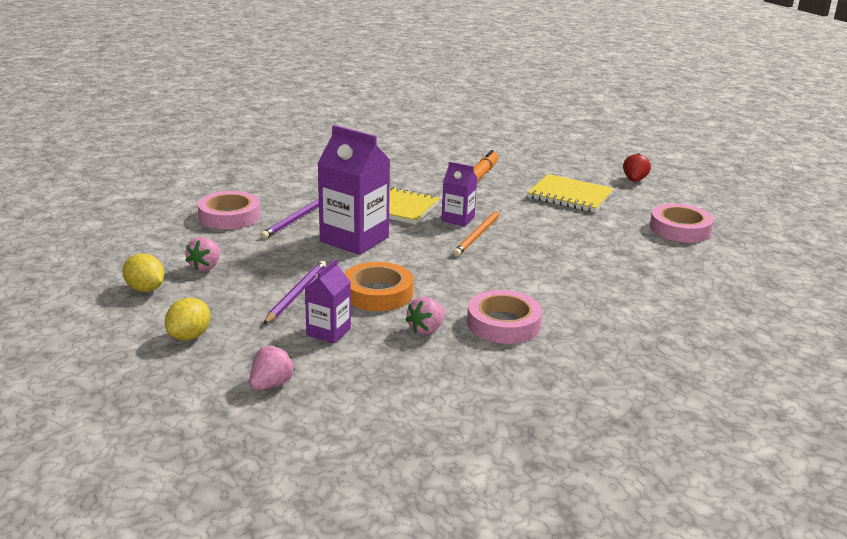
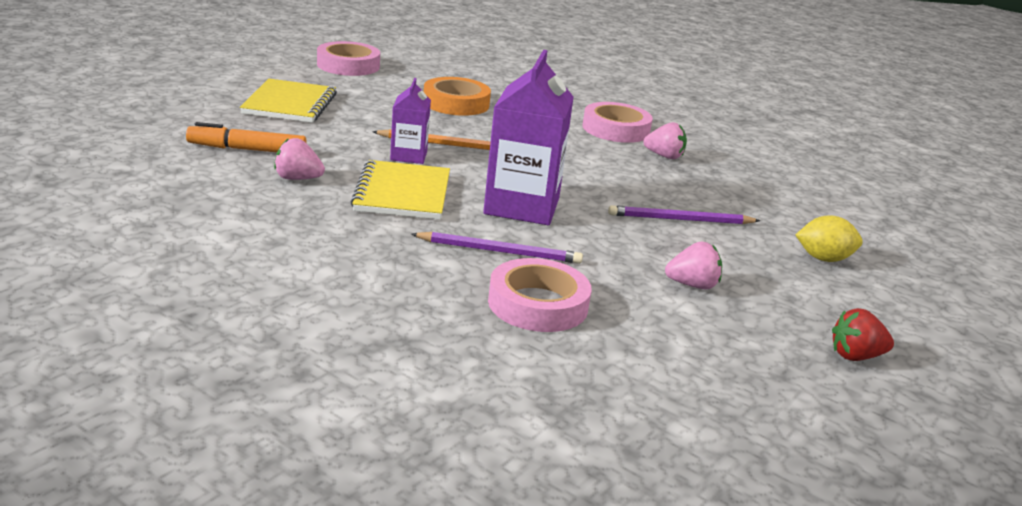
camera: 115 degrees left, 0 degrees up
(145, 289) = (786, 311): yellow lemon -> none
(271, 384) = (826, 207): pink strawberry -> pink strawberry (297, 179)
(328, 332) = (723, 195): purple carton -> none
(377, 293) = (628, 181): orange tape -> orange tape (456, 103)
(634, 180) = (216, 75): red strawberry -> red strawberry (855, 356)

